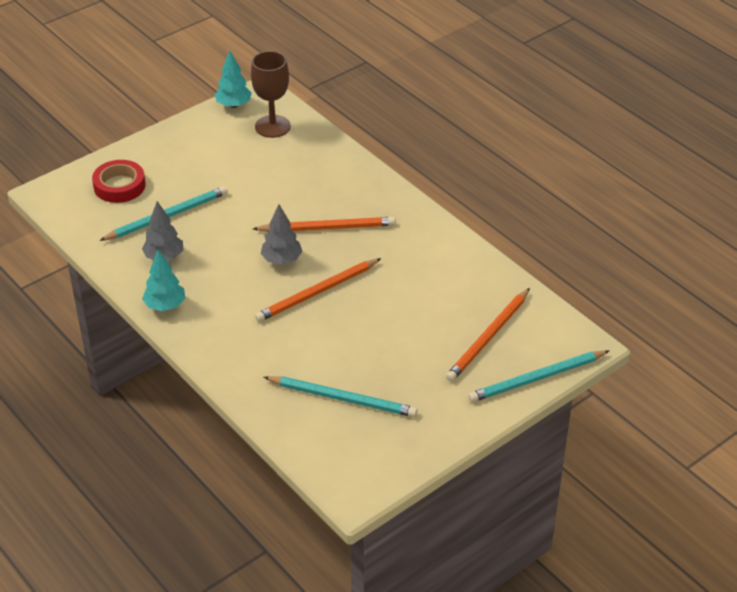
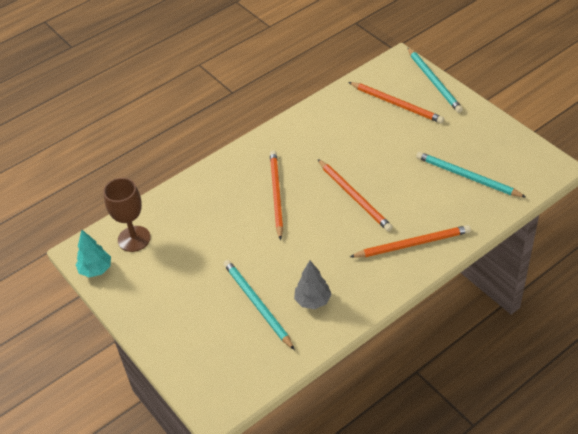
camera: 85 degrees left, 5 degrees up
(119, 186) = (210, 347): red tape -> none
(165, 306) = (375, 293): turquoise tree -> none
(233, 340) = (413, 244): none -> orange pencil
(281, 260) = (316, 220): grey tree -> none
(343, 399) = (467, 177): turquoise pencil -> turquoise pencil turned 75 degrees counterclockwise

